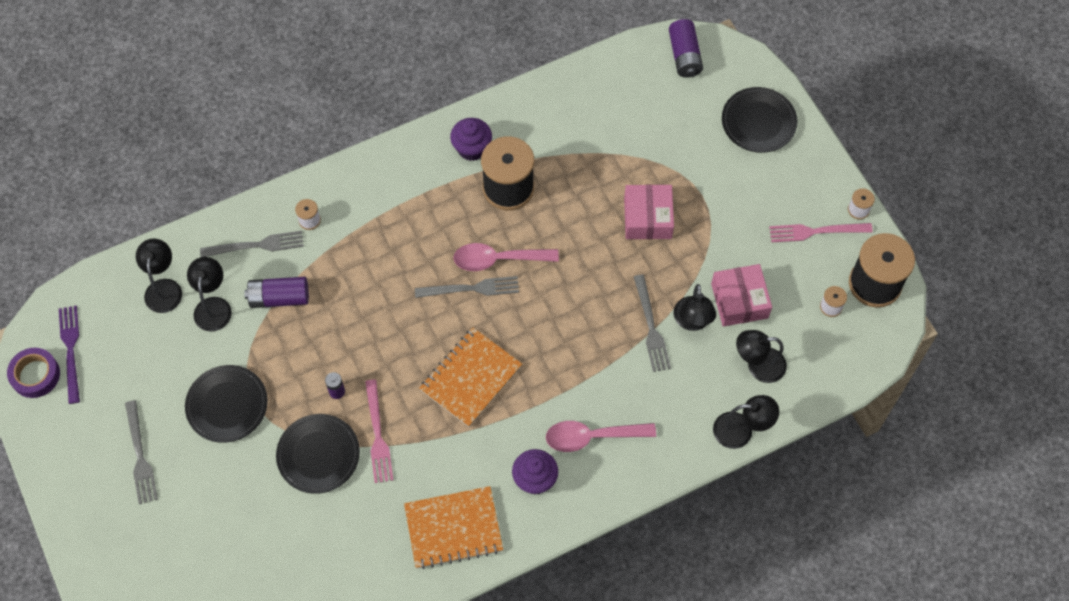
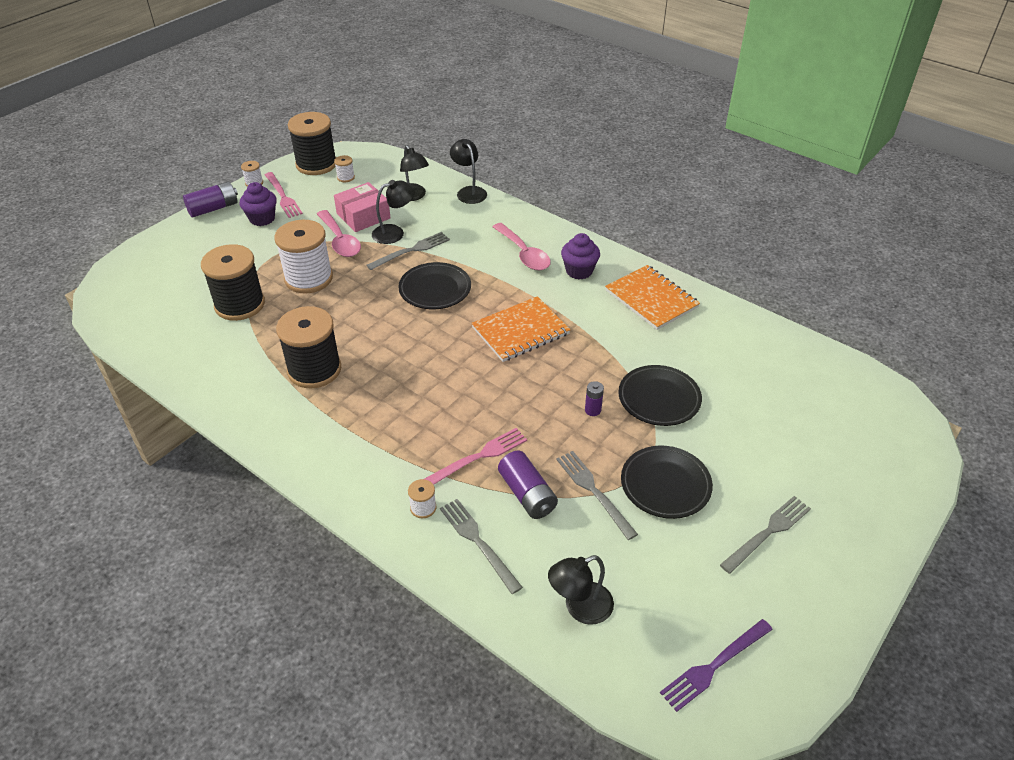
camera: 115 degrees left, 20 degrees down
(35, 375) = (769, 688): purple tape -> none
(213, 306) = (571, 548): black lamp -> none
(377, 435) = (612, 368): pink fork -> pink fork (479, 457)
(470, 378) = (520, 331): orange notebook -> orange notebook turned 45 degrees counterclockwise
(471, 289) = (435, 359): grey fork -> grey fork (594, 491)
(472, 148) = (278, 410): purple cupcake -> purple cupcake (262, 219)
(498, 259) = (396, 352): pink spoon -> pink spoon (340, 241)
(633, 150) = (240, 304): none -> black spool
(647, 218) = (309, 278): pink box -> white spool
(684, 56) = (119, 303): purple battery -> purple battery (213, 208)
(758, 122) = (185, 245): black plate -> black plate (435, 289)

